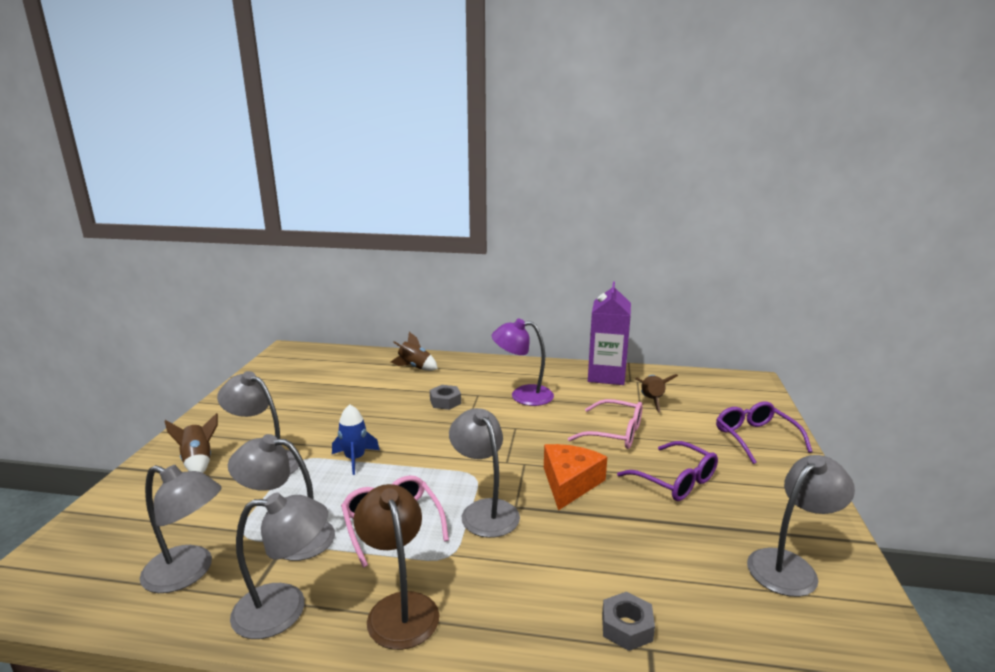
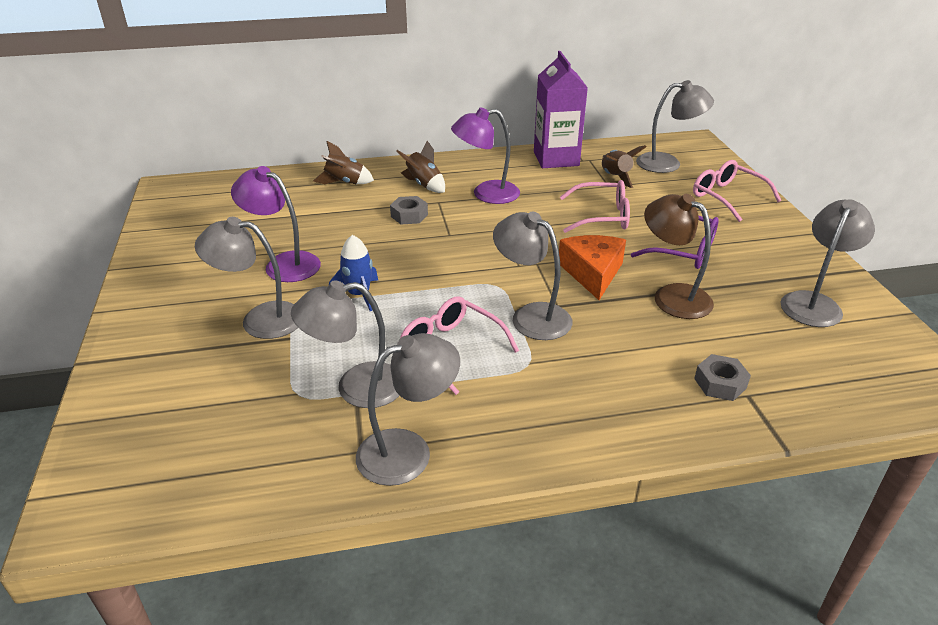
camera: 20 degrees left, 15 degrees up
(189, 573) = (275, 446): grey lamp -> grey lamp (667, 163)
(198, 461) = (176, 335): brown rocket -> brown rocket (424, 185)
(319, 422) = (284, 264): none -> purple lamp
(399, 608) = (517, 420): brown lamp -> brown lamp (672, 296)
(755, 438) = (727, 197): purple glasses -> pink glasses

